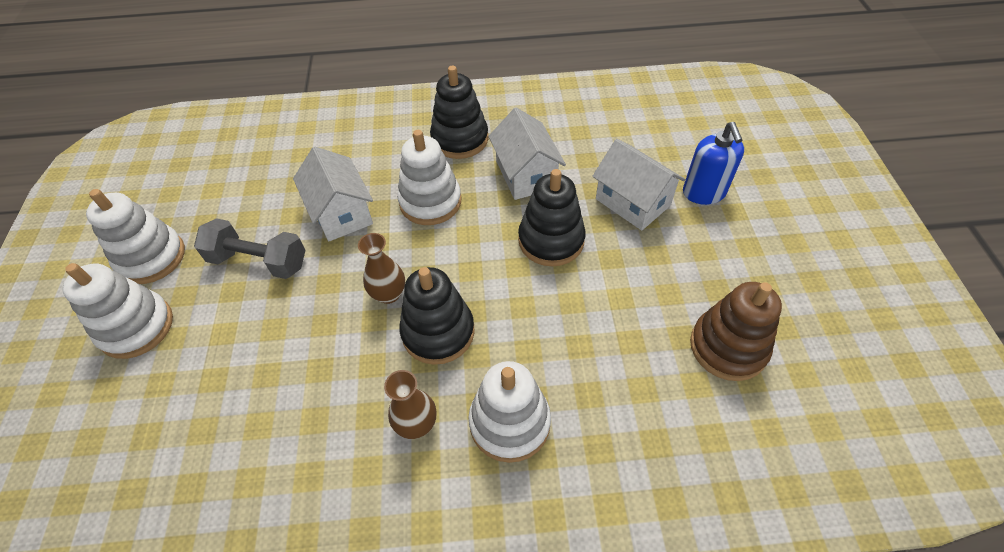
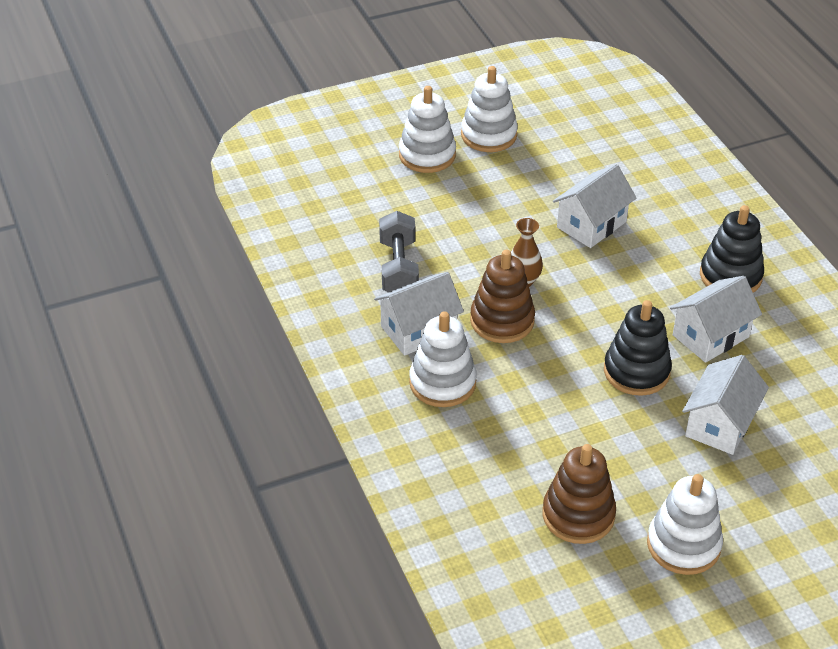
camera: 70 degrees right, 10 degrees down
(259, 261) = (516, 194): grey dumbbell -> grey dumbbell (398, 268)
(416, 424) = (418, 330): brown vase -> white house
(430, 202) = (636, 278): white stacking toy -> white stacking toy (683, 545)
(438, 332) = (502, 321): black stacking toy -> brown stacking toy
(704, 193) = (767, 481): blue soap dispenser -> none

